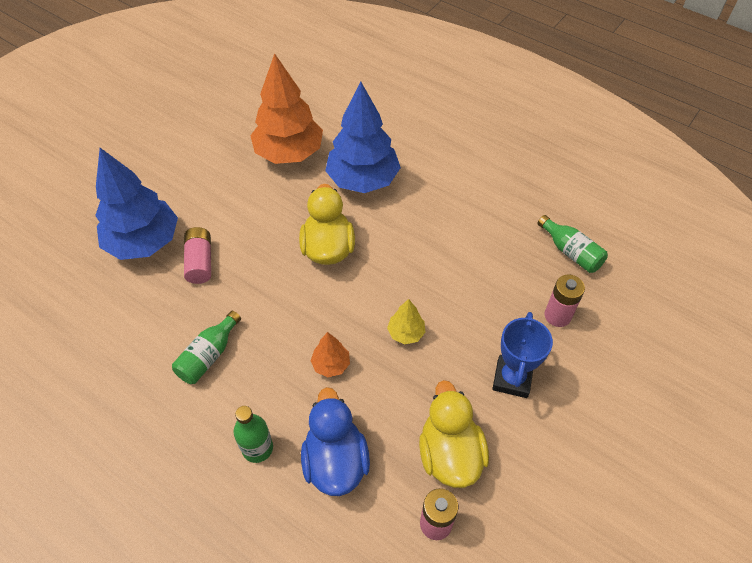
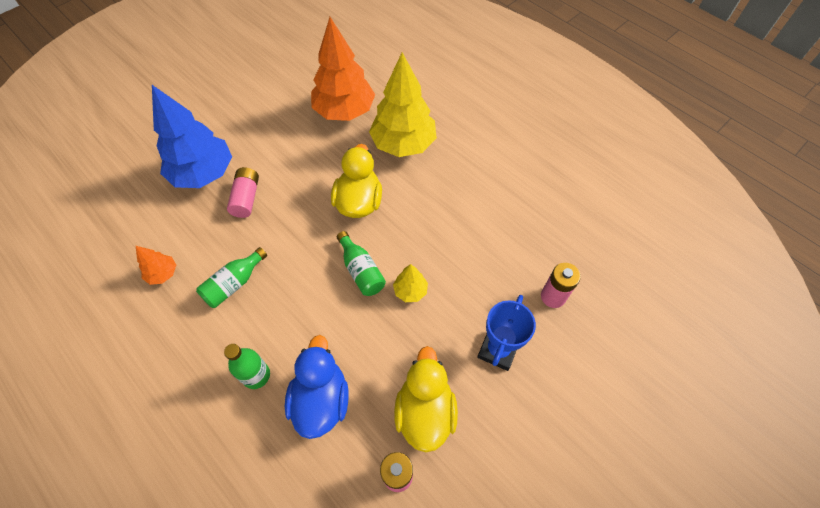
camera: 10 degrees right, 5 degrees up
(331, 364) = (337, 309): orange tree -> orange tree (163, 274)
(363, 180) = (403, 144): blue tree -> yellow tree
(570, 252) = (578, 238): green bottle -> green bottle (361, 270)

